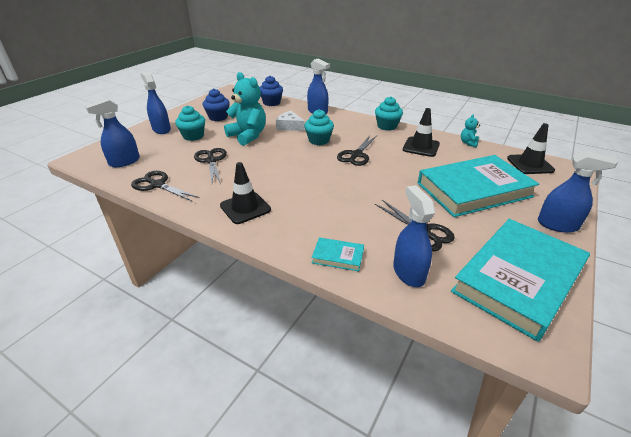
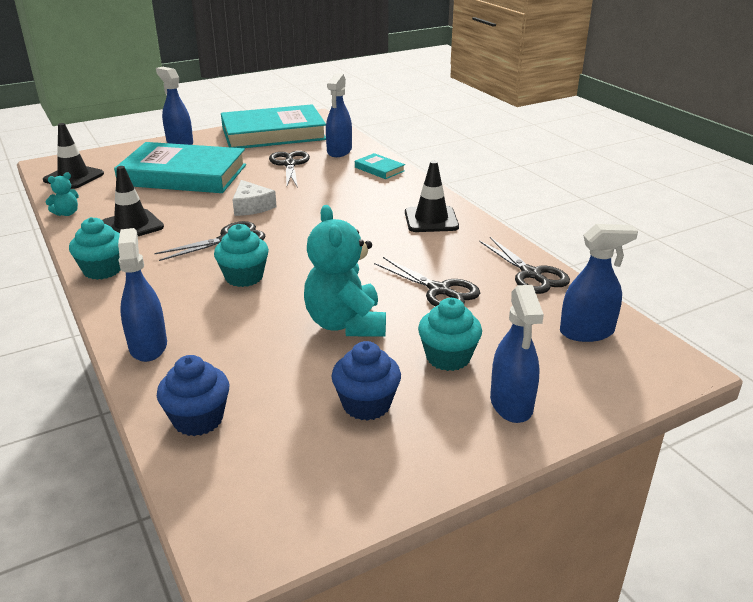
camera: 150 degrees left, 5 degrees down
(211, 161) = (439, 290): black scissors -> black scissors turned 60 degrees counterclockwise
(289, 126) = (251, 323): white cheese -> white cheese (251, 206)

